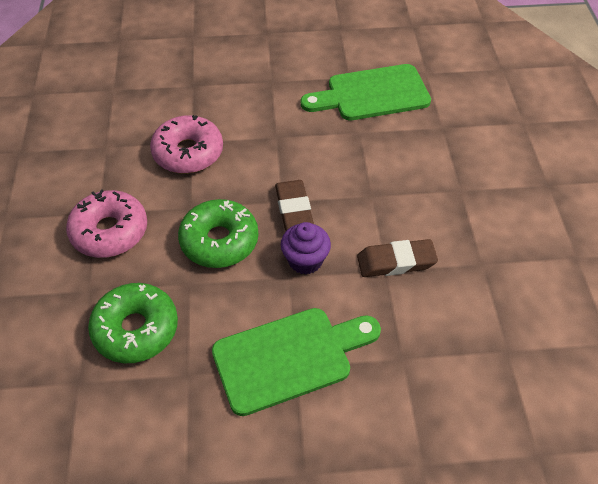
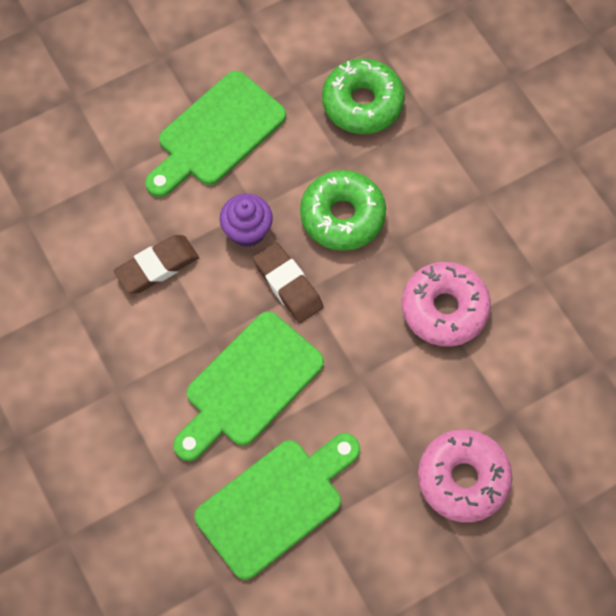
camera: 155 degrees right, 15 degrees up
(110, 231) = (455, 181): pink donut -> pink donut (463, 479)
(358, 158) = (249, 385): none -> green cutting board

